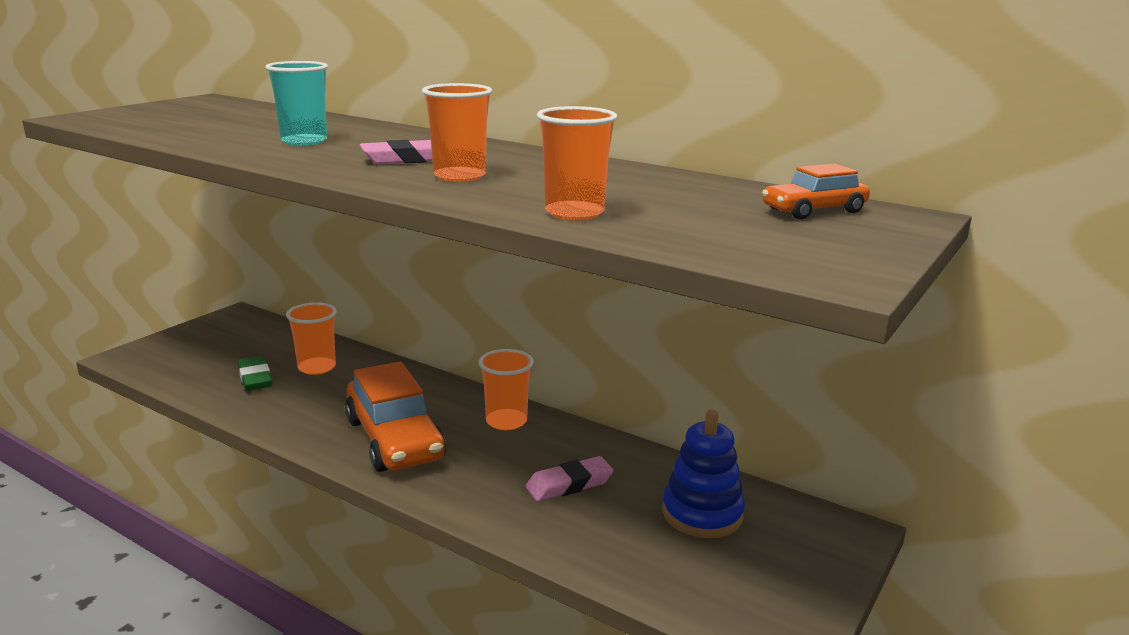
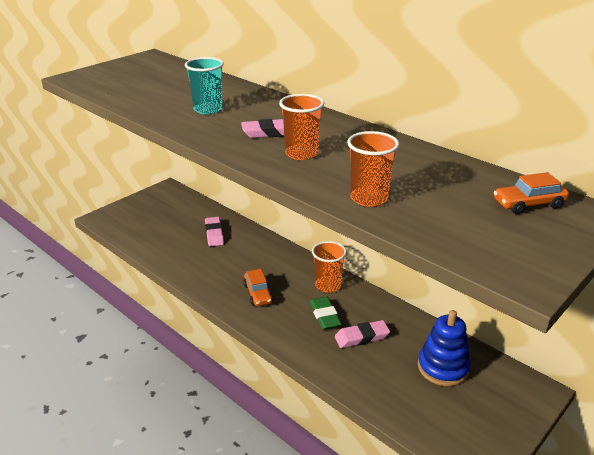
camera: 10 degrees right, 10 degrees up
(255, 378) = (177, 240): green eraser -> green eraser (324, 316)
(317, 367) = (214, 234): orange cup -> pink eraser
(394, 439) = (258, 293): orange car -> orange car, size x0.51

